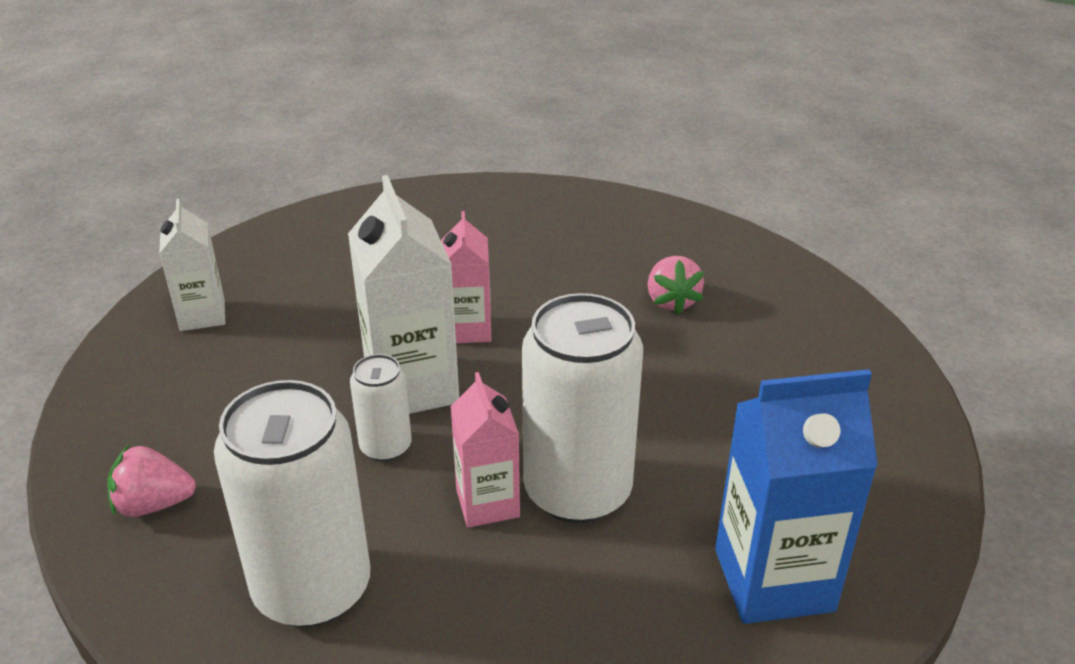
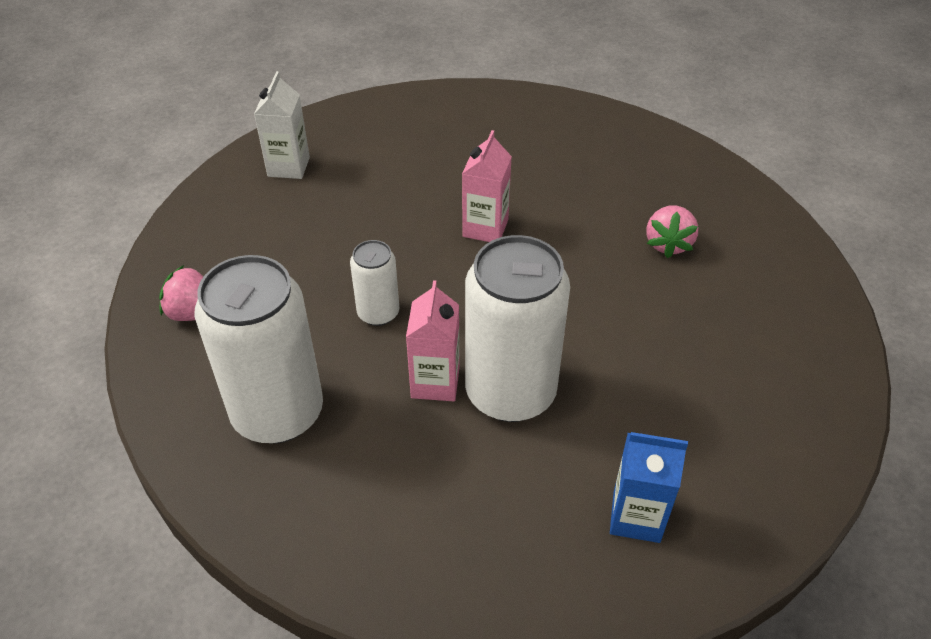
camera: 20 degrees right, 10 degrees up
(412, 387) = (419, 267): white carton -> none
(773, 580) = (636, 517): blue carton -> blue carton, size x0.60

